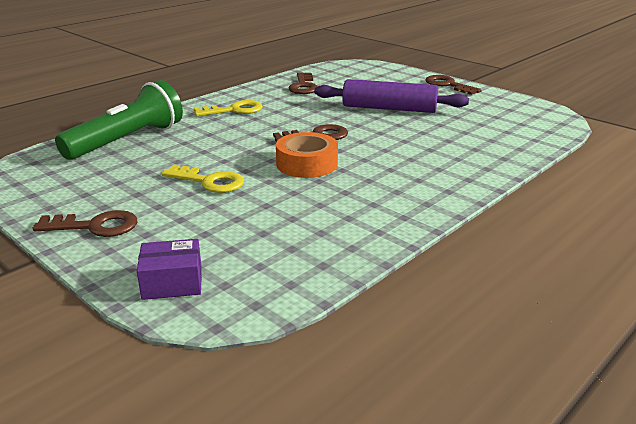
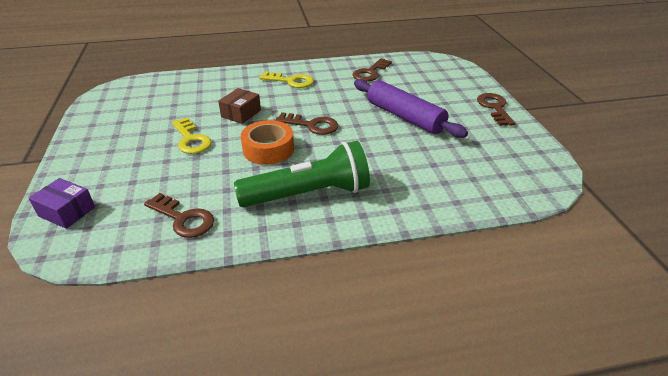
camera: 35 degrees right, 10 degrees up
(95, 226) = (91, 149): brown key -> brown key (183, 219)
(127, 140) = (195, 87): green flashlight -> green flashlight (309, 194)
(226, 147) = (241, 113): none -> brown box

